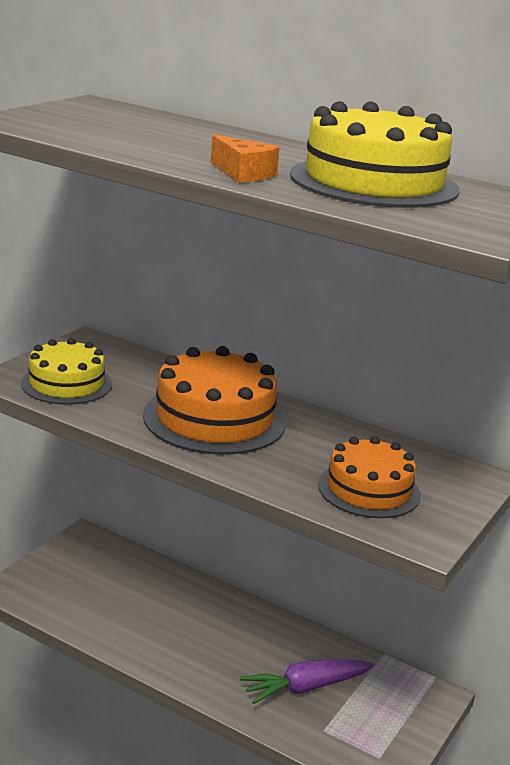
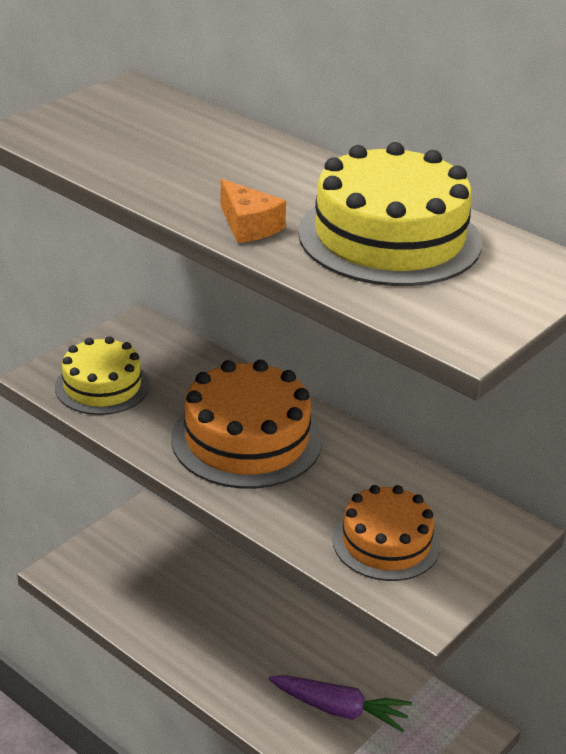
camera: 10 degrees right, 10 degrees up
(305, 687) = (339, 709): purple carrot -> purple carrot turned 150 degrees counterclockwise

